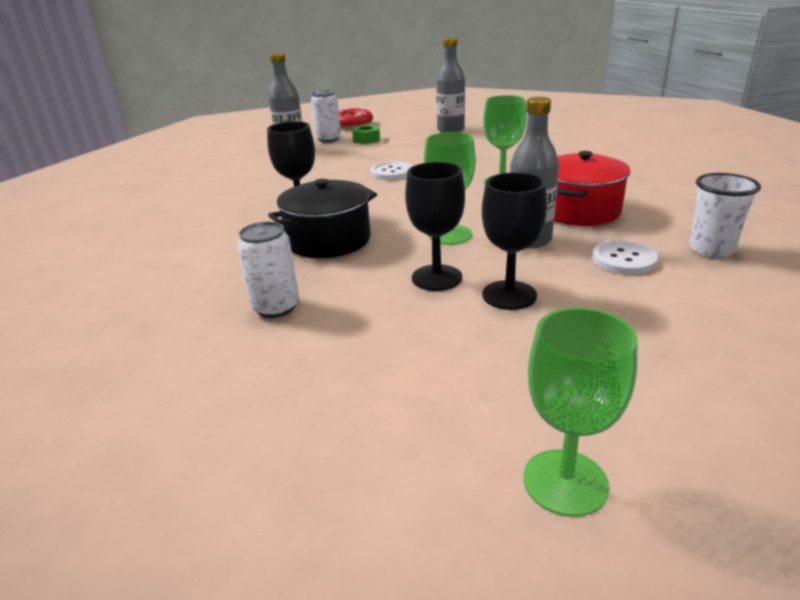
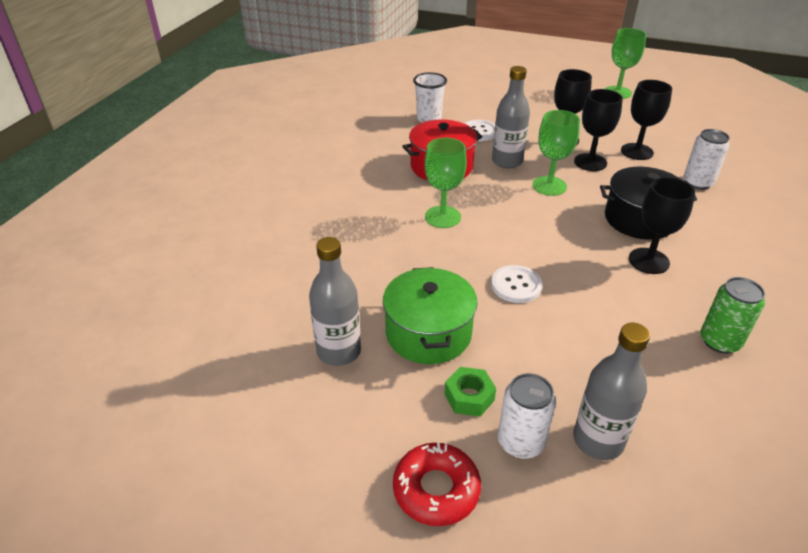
camera: 145 degrees left, 10 degrees up
(229, 193) = (719, 341): none -> green can
(389, 321) = (637, 151): none -> black goblet
(416, 145) = (428, 333): none -> green pot

